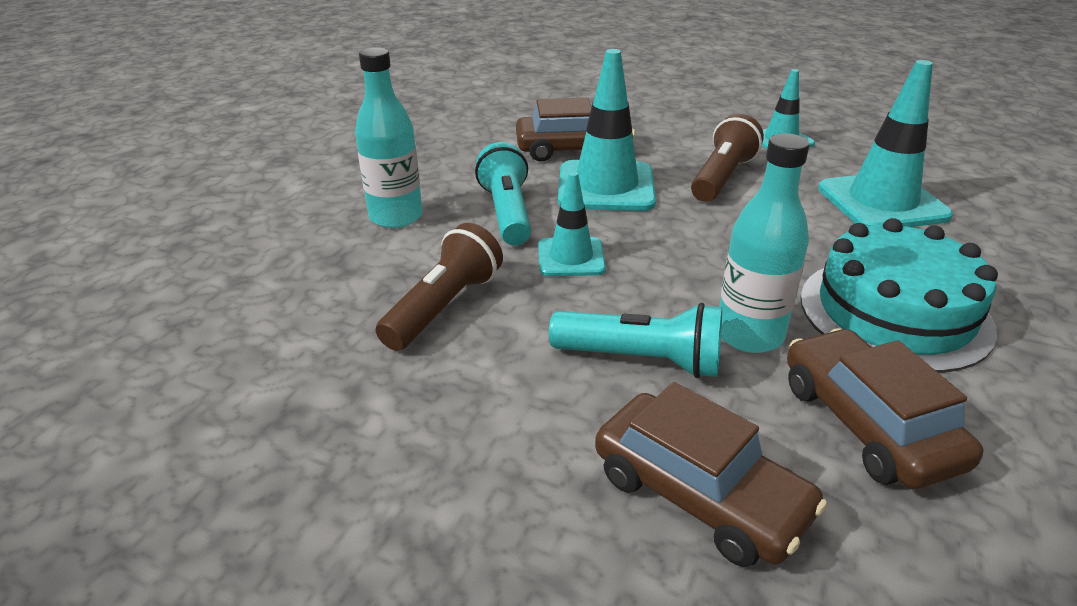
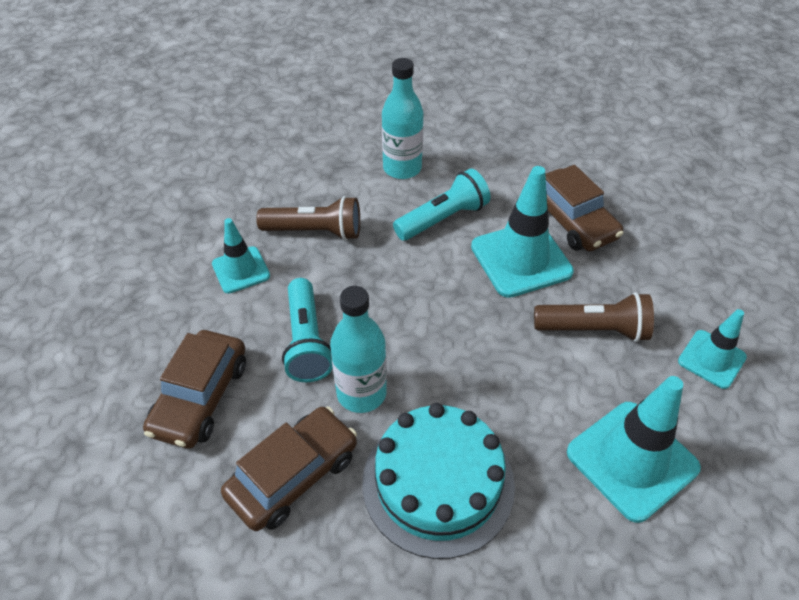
camera: 65 degrees right, 15 degrees up
(571, 257) = (404, 271): turquoise traffic cone -> turquoise traffic cone (241, 270)

